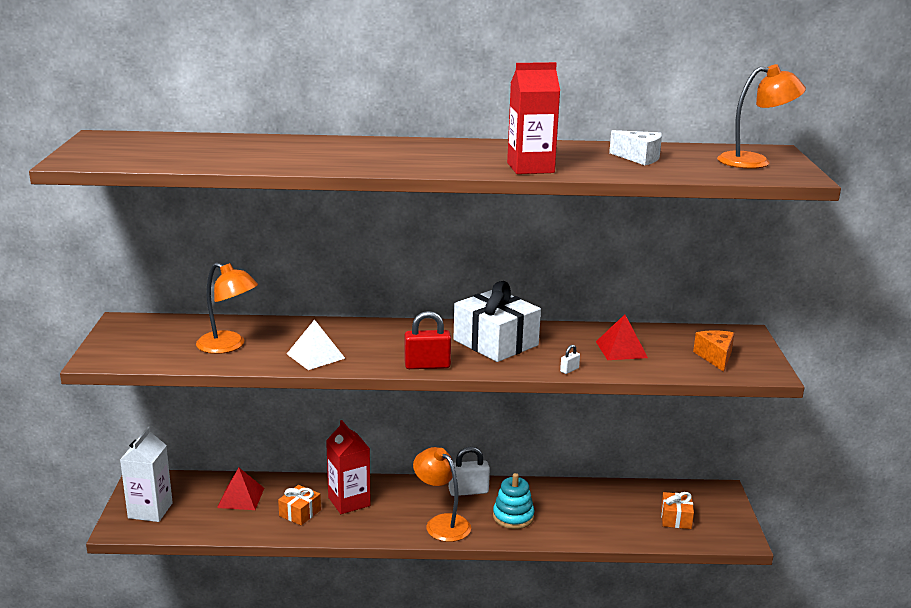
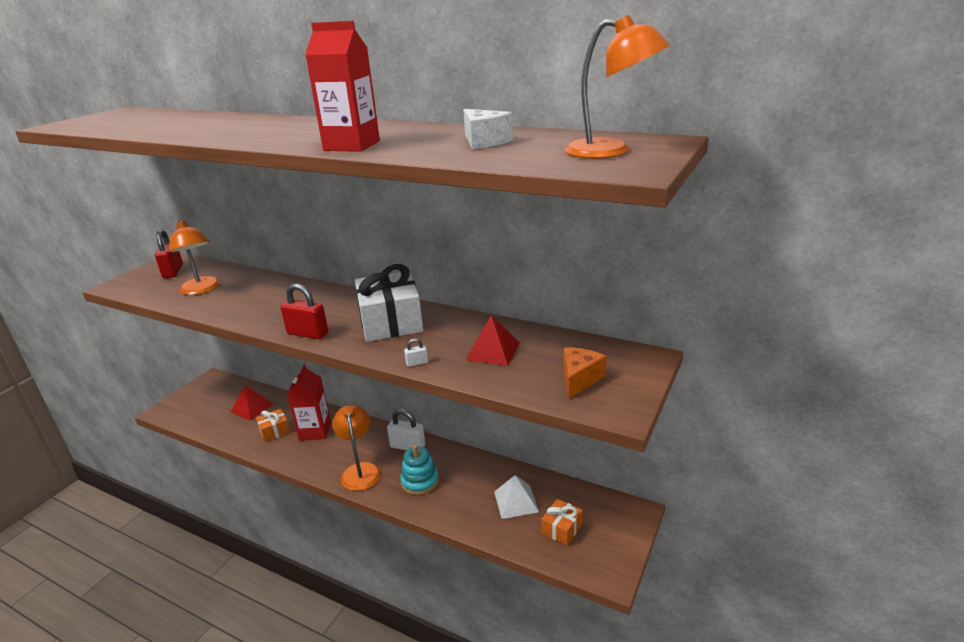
camera: 30 degrees right, 5 degrees up
(150, 510) = (191, 403): white carton -> none
(152, 333) = (173, 271): none -> red padlock
(315, 356) = (243, 308): white pyramid -> white pyramid (516, 501)

